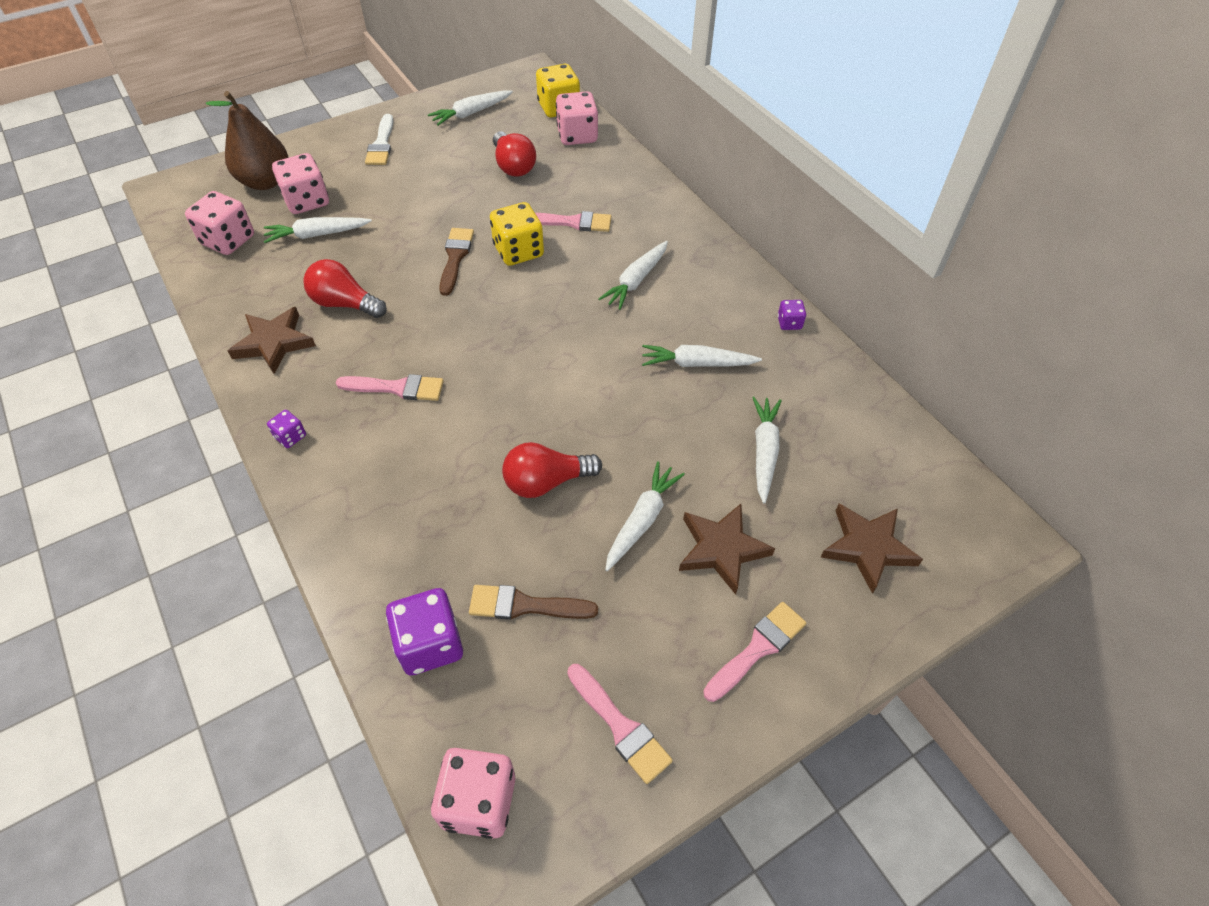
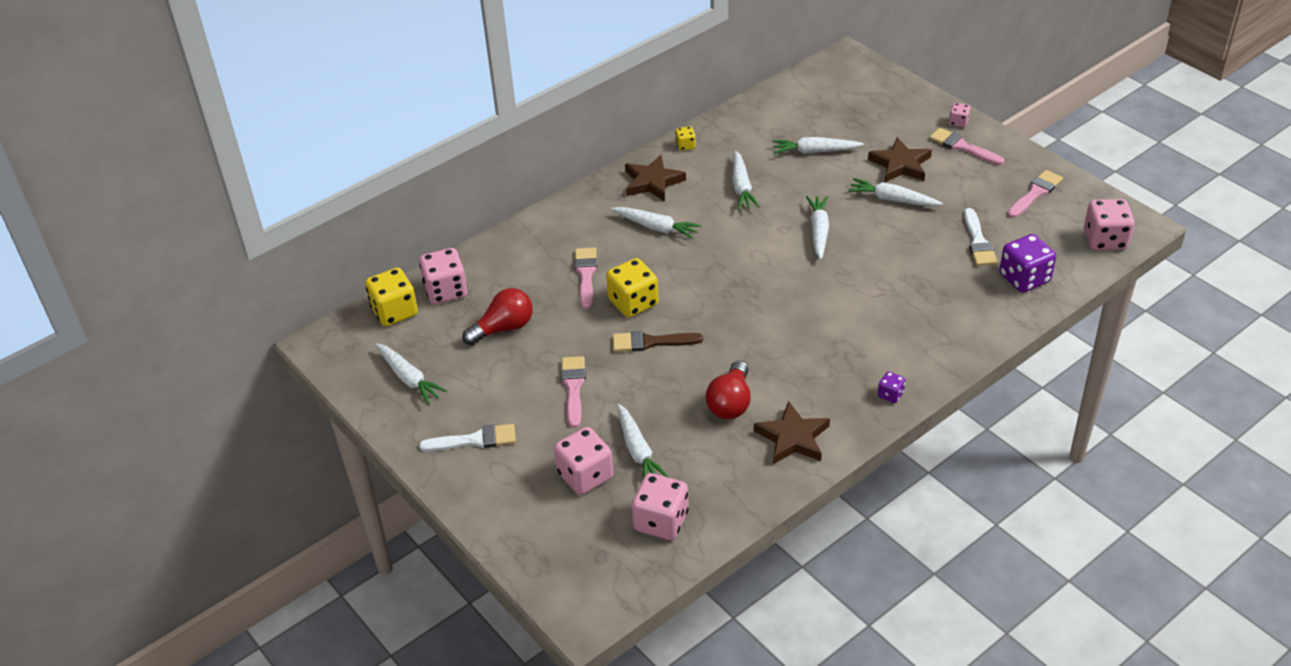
camera: 95 degrees left, 10 degrees down
(265, 182) = (556, 522): brown pear -> none
(396, 388) = (819, 344): pink brush -> pink brush (573, 388)
(525, 605) = (978, 241): brown brush -> white brush
(546, 482) = (879, 247): red light bulb -> none
(594, 424) = (818, 231): none -> white carrot
(789, 323) = (685, 145): purple dice -> yellow dice
(826, 661) = (958, 122): none -> pink dice
(867, 547) = (875, 108): brown star -> brown star (652, 182)

